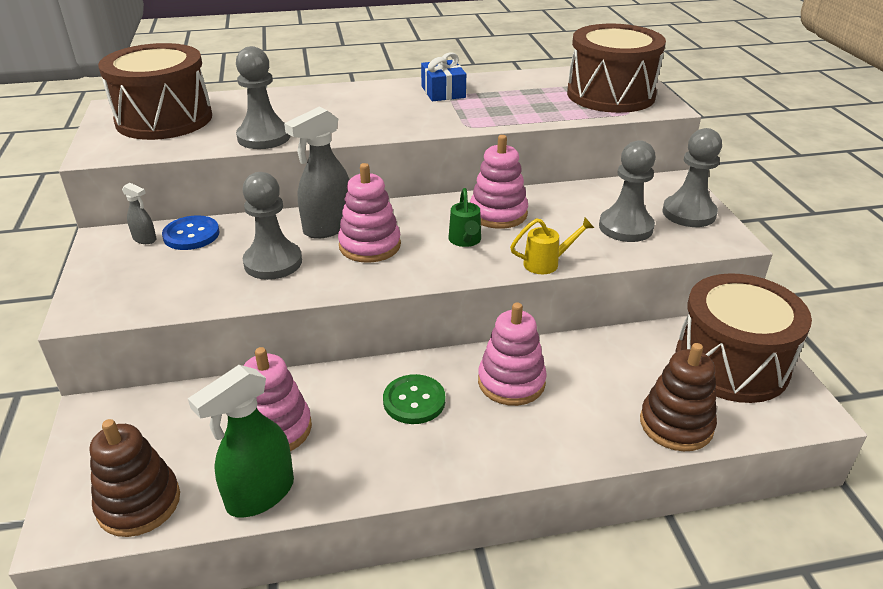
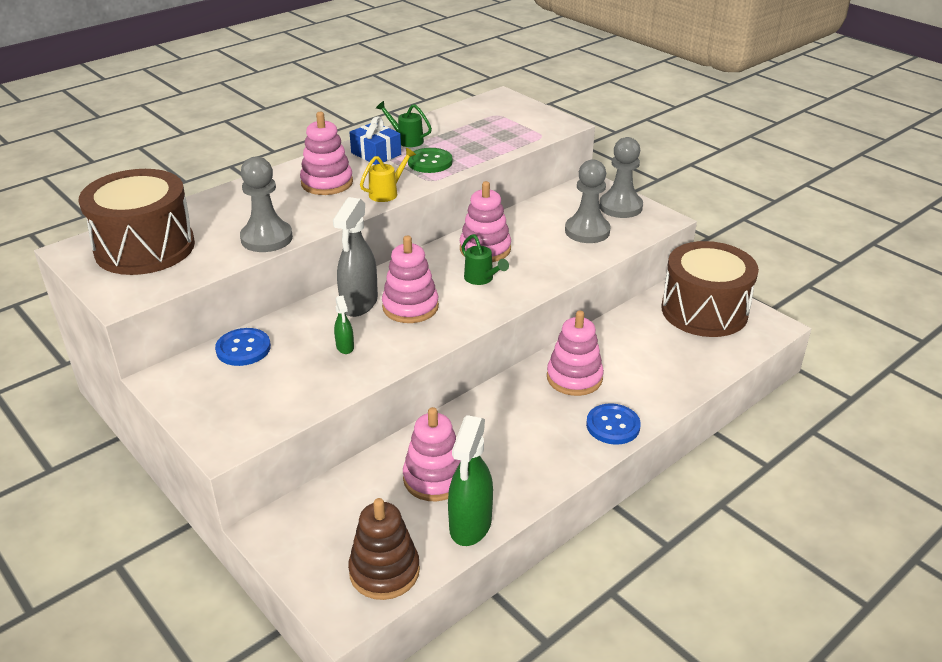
camera: 30 degrees left, 0 degrees up
(145, 239) = (203, 367): grey spray bottle -> none
(273, 262) = (345, 347): grey pawn -> green spray bottle
(370, 105) = (327, 183): none -> pink stacking toy
(414, 401) = (518, 417): green button -> green button (430, 162)
(485, 87) = (406, 140): none -> green watering can
(507, 452) = (613, 425): none -> blue button
(547, 263) = (557, 277): yellow watering can -> yellow watering can (387, 193)
(610, 95) = (513, 123): brown drum -> none
(676, 424) = (702, 364): brown stacking toy -> none

